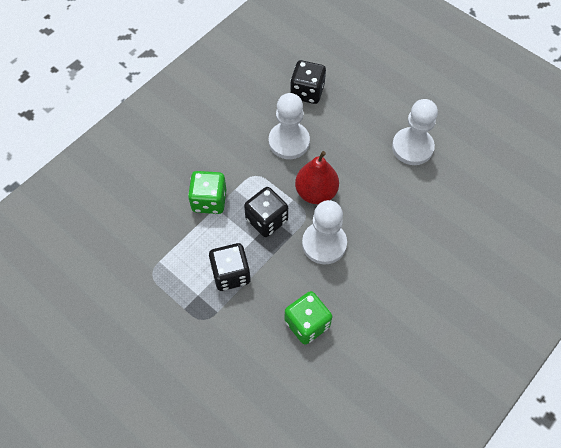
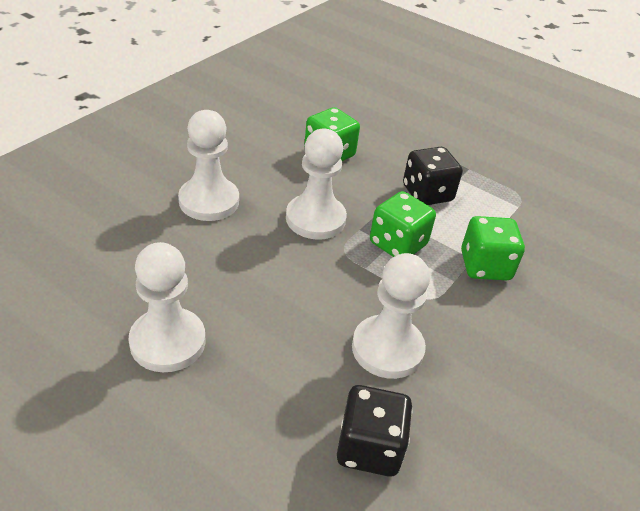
camera: 170 degrees right, 20 degrees down
(266, 220) = (398, 244): black dice -> green dice
(316, 192) = (332, 275): red pear -> none
(404, 261) = (209, 201): none -> white pawn

